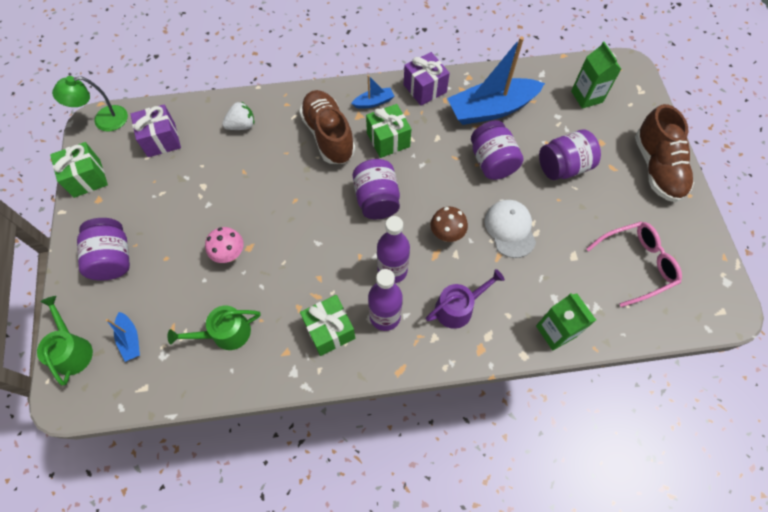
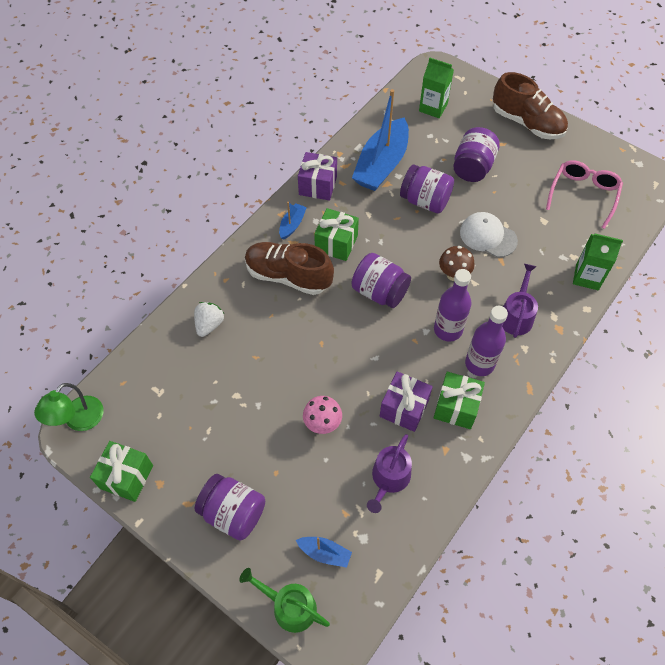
camera: 45 degrees left, 5 degrees down
(161, 140) = (154, 392): purple gift -> purple gift (404, 408)
(226, 333) = (389, 478): green watering can -> purple watering can

